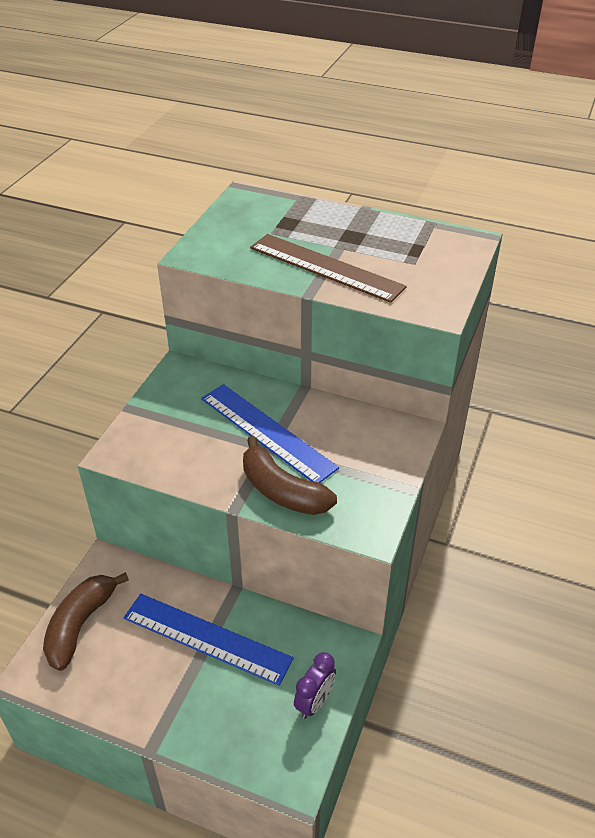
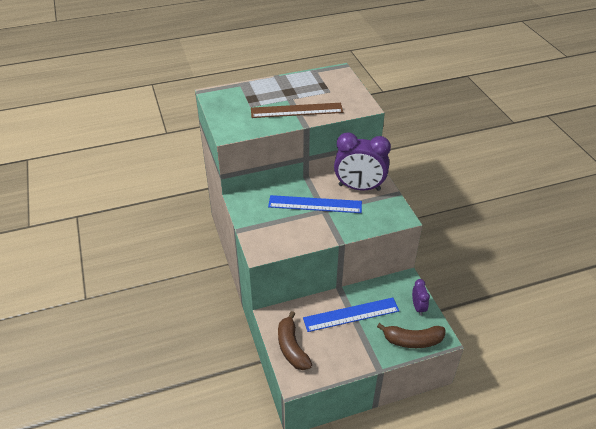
camera: 40 degrees left, 0 degrees up
(282, 491) = (351, 223): brown banana -> brown banana (412, 340)
(361, 446) = (359, 187): none -> purple clock

